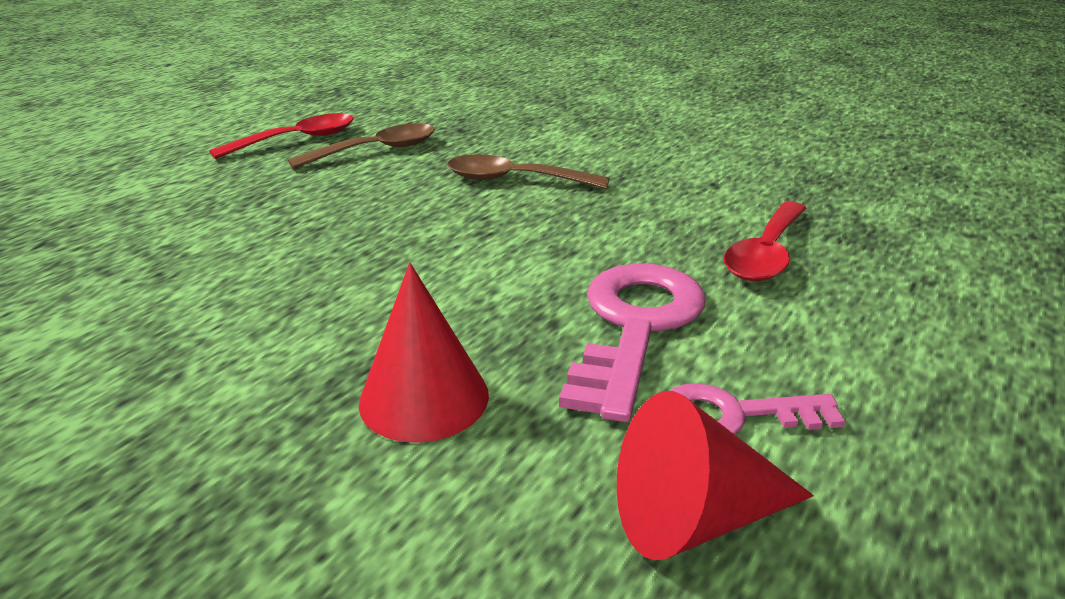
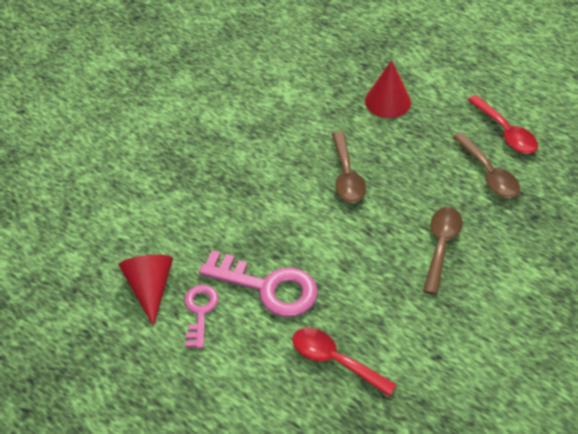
camera: 95 degrees right, 20 degrees up
(348, 254) = (347, 176): none -> brown spoon
(424, 398) = (226, 212): red cone -> red cone (387, 101)

